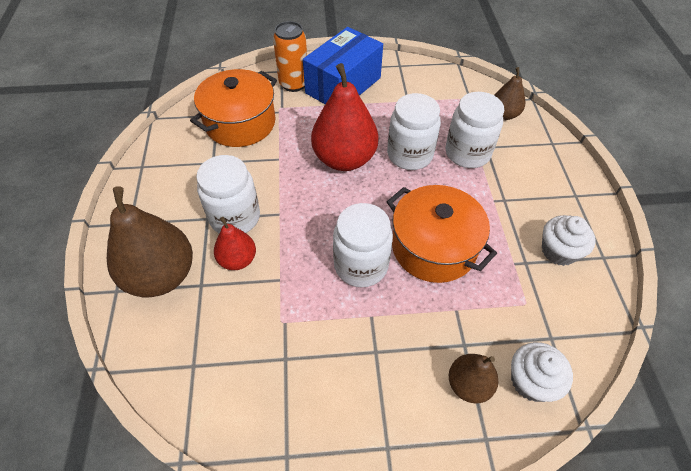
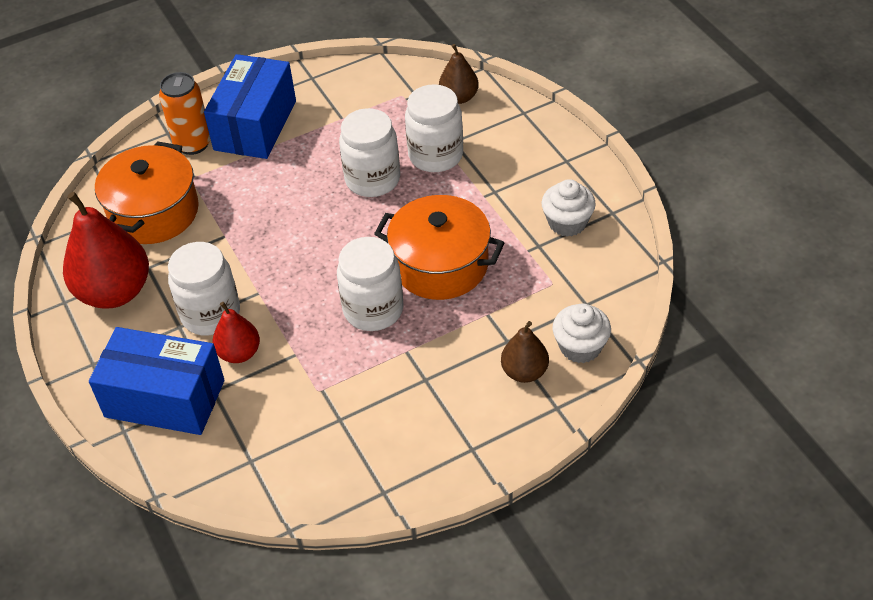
camera: 20 degrees left, 5 degrees down
(161, 276) = (165, 398): brown pear -> blue box
(344, 159) = (301, 209): red pear -> red pear (115, 292)

